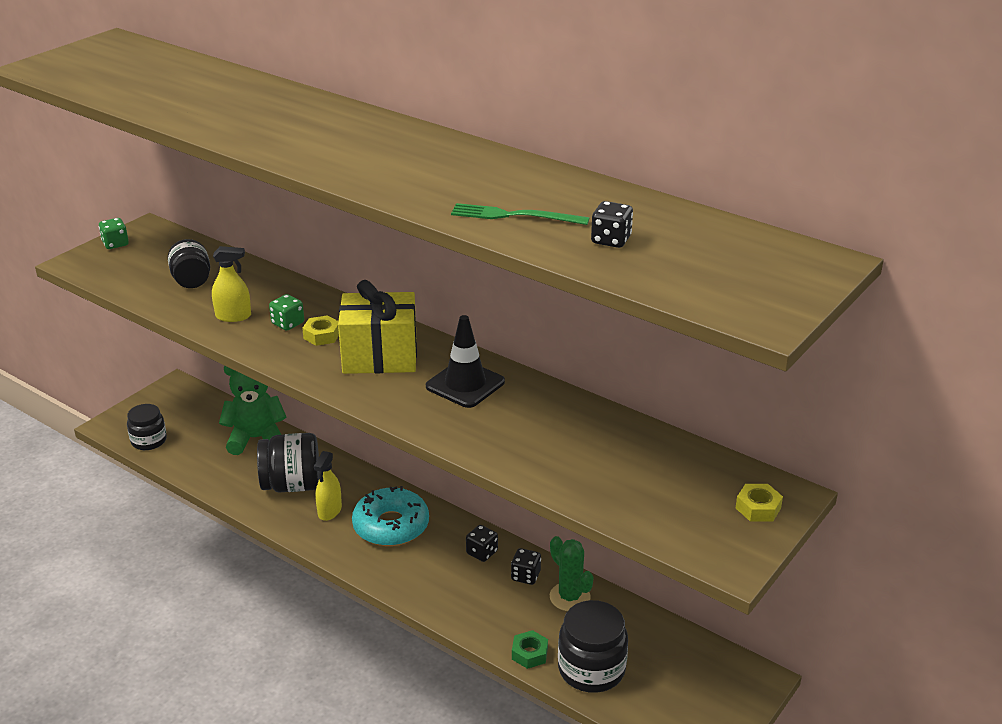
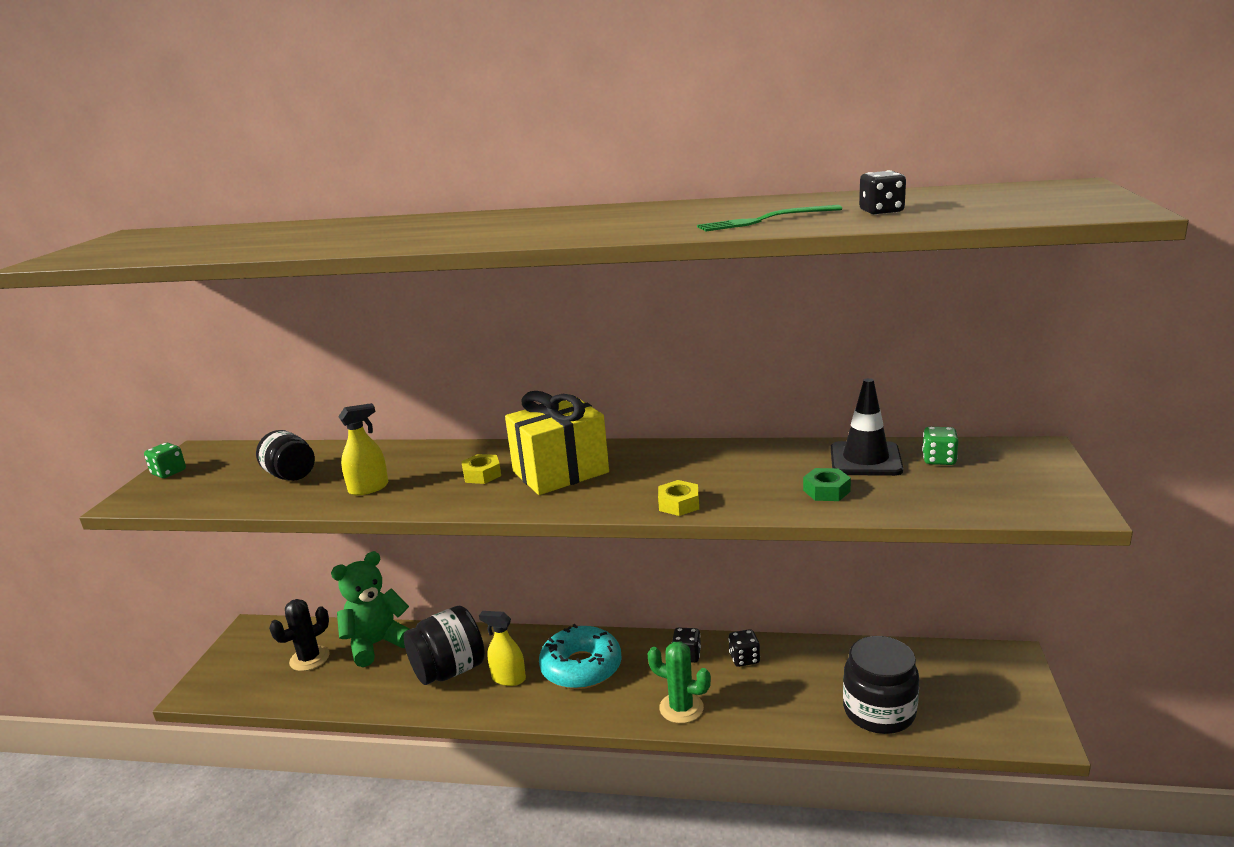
camera: 25 degrees left, 10 degrees down
(149, 441) = (255, 689): black jar -> none
(201, 430) = (309, 658): none -> black cactus
(288, 323) = (435, 476): green dice -> green dice (939, 460)
(329, 511) = (508, 678): yellow spray bottle -> yellow spray bottle turned 120 degrees clockwise
(465, 384) = (668, 466): black traffic cone -> black traffic cone (865, 459)
(529, 654) = (814, 723): green nut -> green nut (826, 491)
(569, 597) = (799, 660): green cactus -> green cactus (681, 708)
(758, 508) = (1031, 465): yellow nut -> yellow nut (679, 504)

